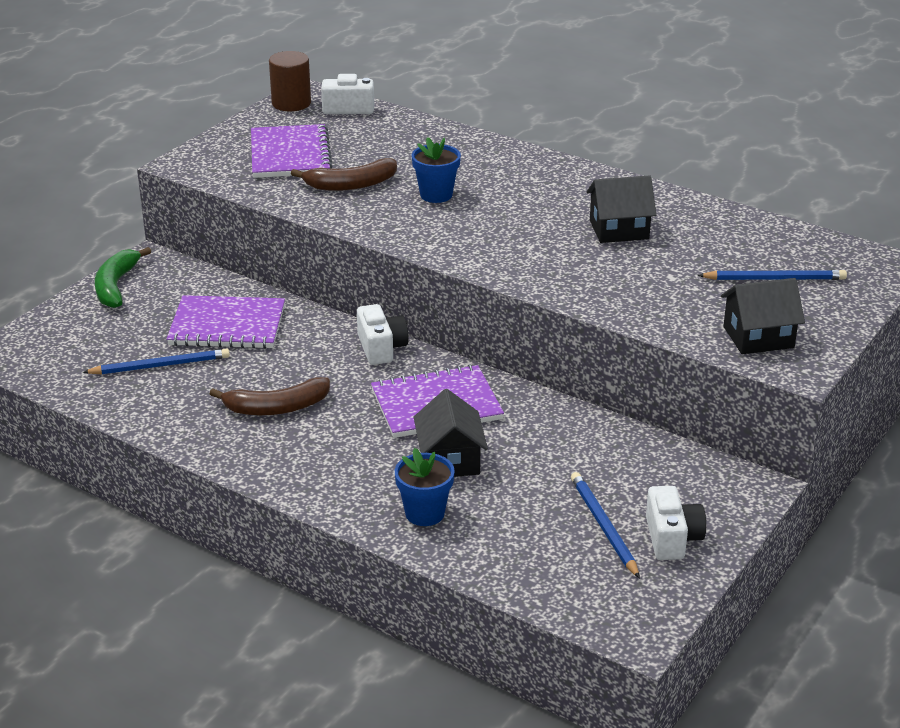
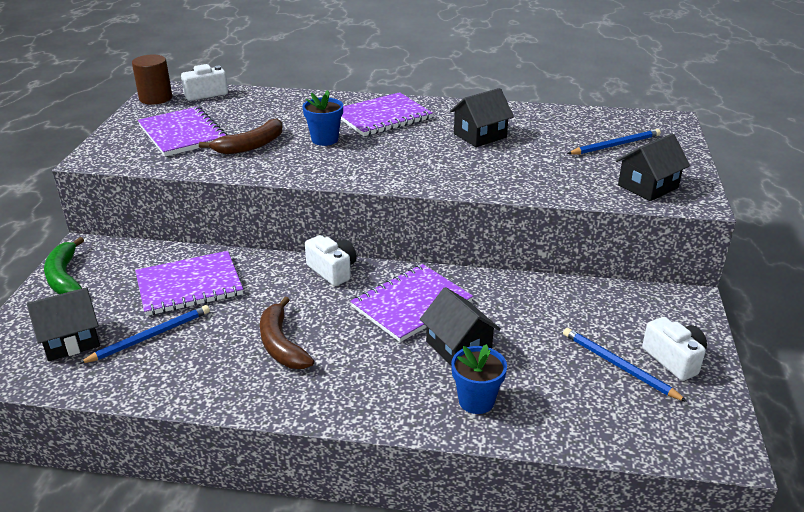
camera: 25 degrees left, 0 degrees up
(88, 350) = (71, 341): none -> black house
(276, 407) = (281, 344): brown banana -> brown banana turned 105 degrees clockwise
(525, 181) = (382, 117): none -> purple notebook

